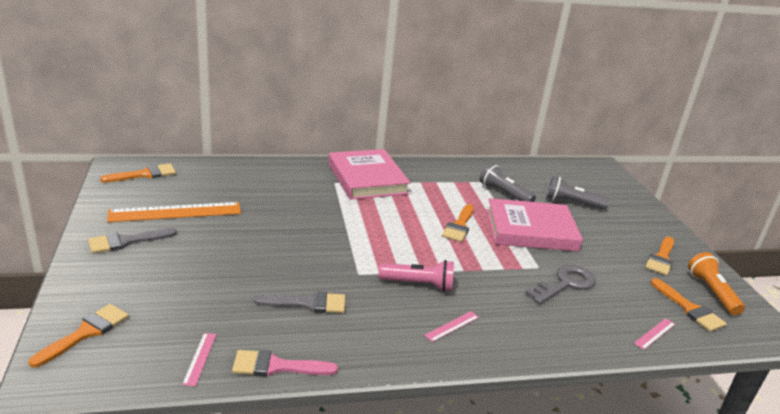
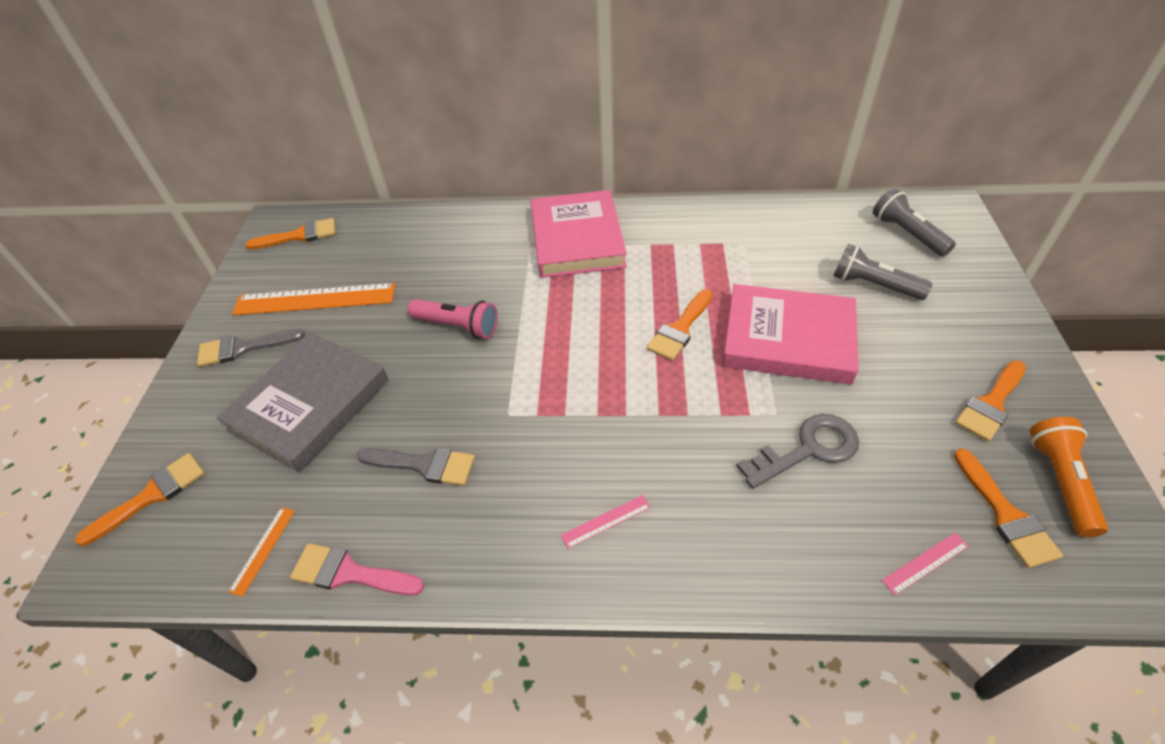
camera: 20 degrees right, 20 degrees up
(200, 273) = (310, 405): none -> grey book
(200, 358) = (263, 550): pink ruler -> orange ruler
(418, 285) = (584, 439): pink flashlight -> pink flashlight (457, 326)
(504, 193) = (769, 266): grey flashlight -> grey flashlight (907, 234)

